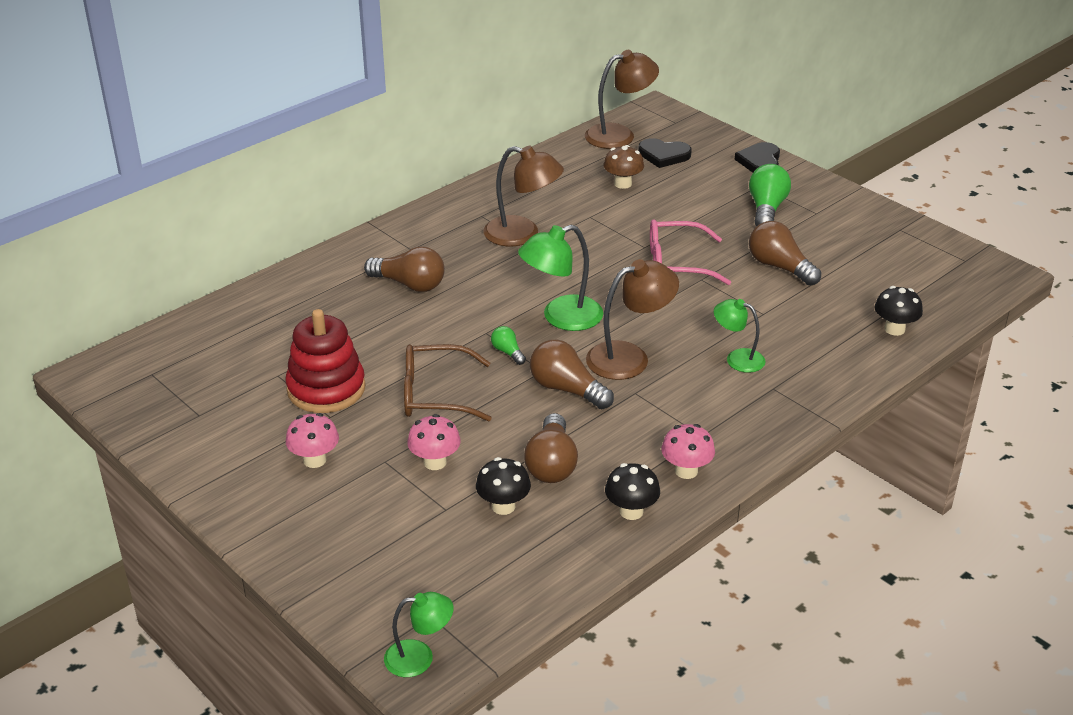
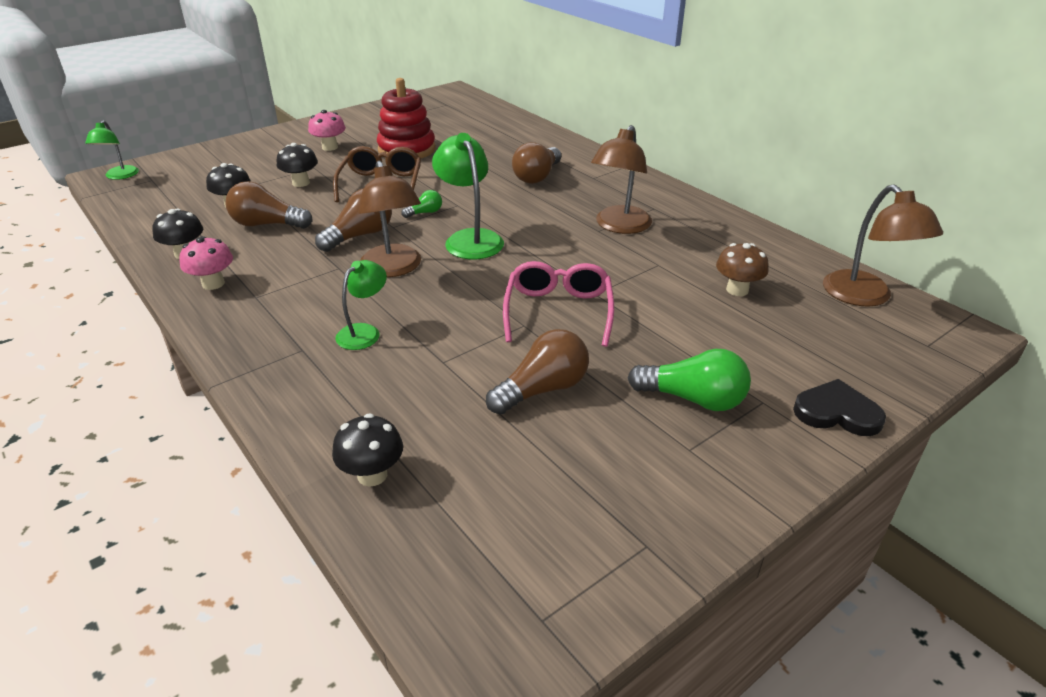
camera: 95 degrees right, 0 degrees up
(435, 462) = (301, 183): pink mushroom -> black mushroom
(663, 155) = (822, 326): black heart -> none

